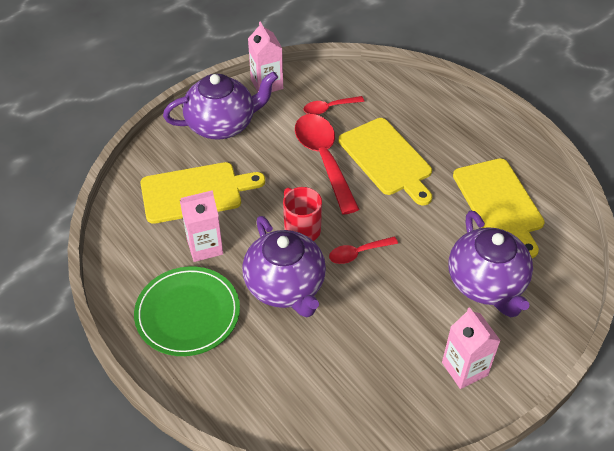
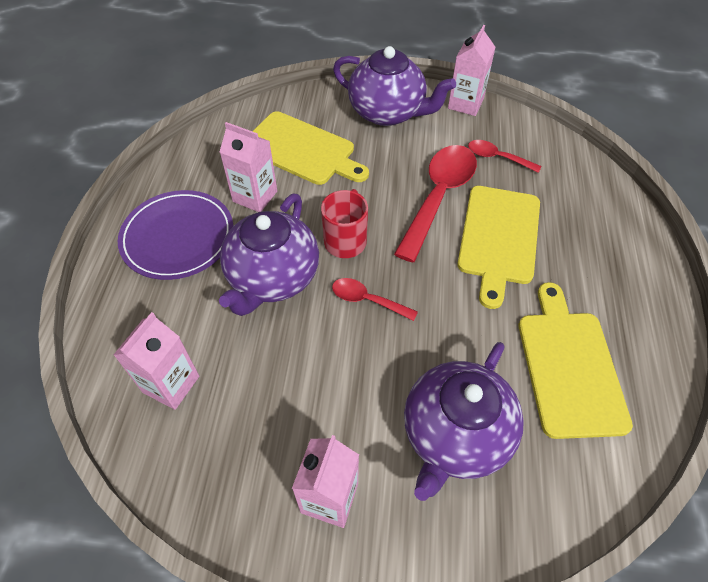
camera: 45 degrees right, 5 degrees up
(188, 313) = (178, 237): green plate -> purple plate
(306, 396) = (171, 384): none -> pink carton
(499, 203) = (569, 366): yellow cutting board -> yellow cutting board turned 150 degrees clockwise

